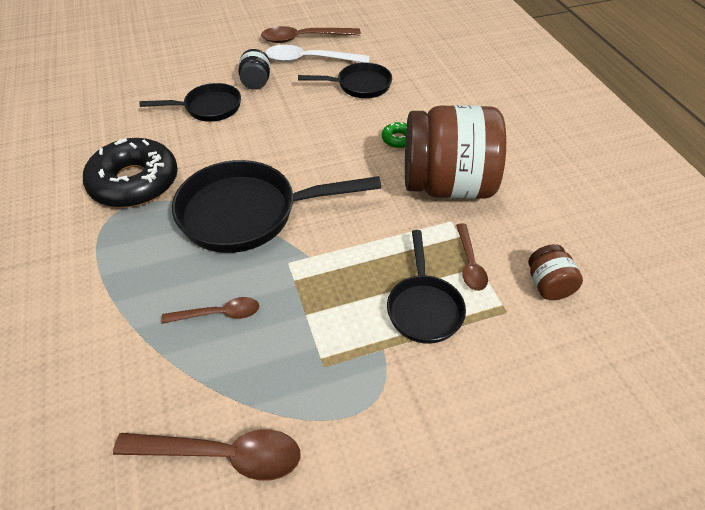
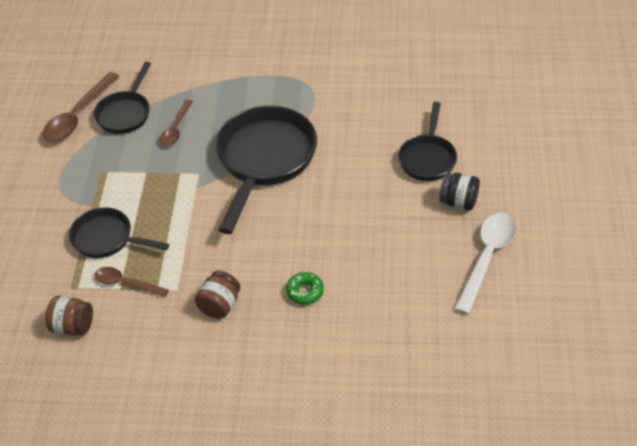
camera: 115 degrees right, 0 degrees up
(134, 182) = (340, 99): black donut -> none
(304, 38) = (540, 265): brown spoon -> none
(359, 85) = (415, 289): black pan -> black pan (125, 113)
(447, 185) = (220, 305): brown jar -> brown jar, size x0.42

